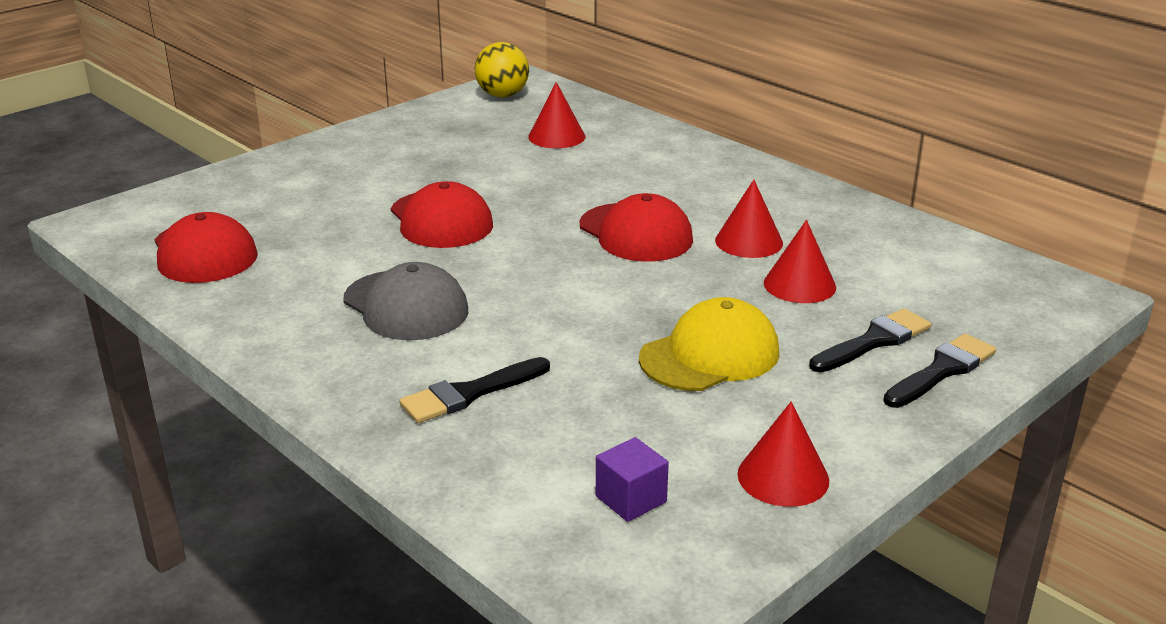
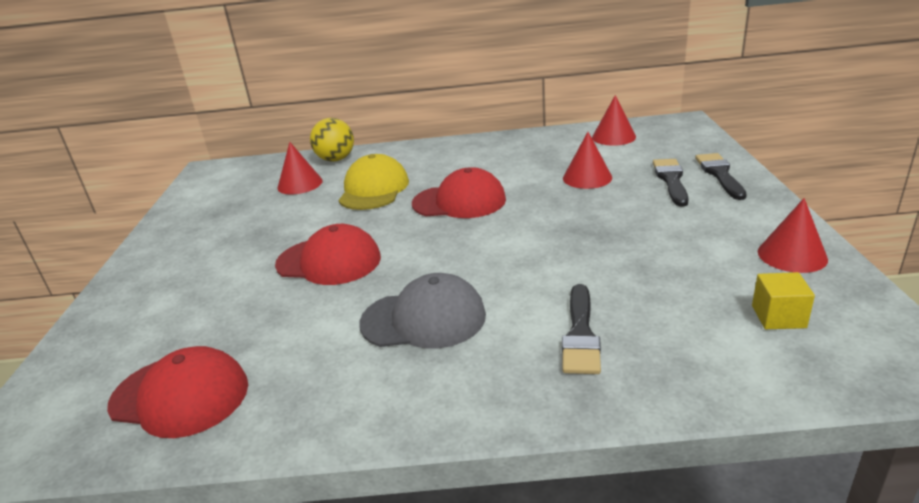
camera: 45 degrees left, 0 degrees up
(502, 95) = (212, 182): yellow ball -> yellow ball (336, 159)
(631, 499) = (778, 317): purple cube -> yellow cube
(710, 355) = (632, 229): yellow cap -> yellow cap (374, 189)
(749, 241) = (520, 174): red cone -> red cone (613, 137)

